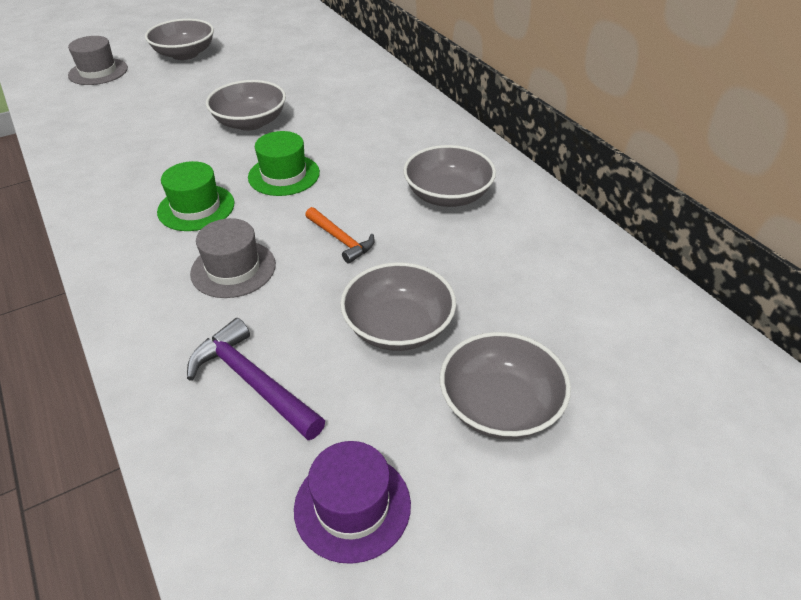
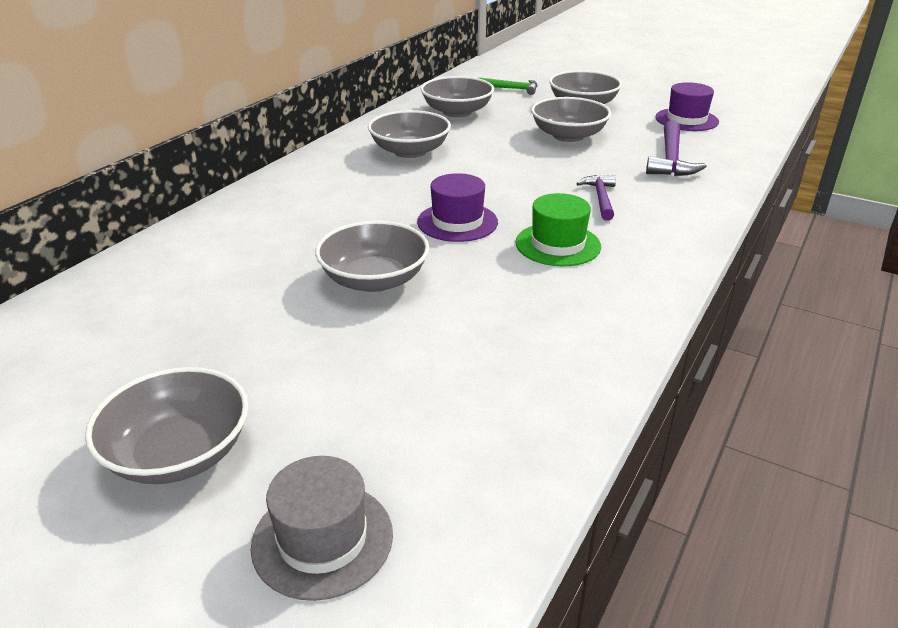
camera: 120 degrees left, 10 degrees down
(233, 269) = (600, 198): grey hat -> purple hammer
(284, 175) = (457, 222): green hat -> purple hat
(340, 239) = (513, 172): orange hammer -> none
(546, 266) = (457, 112): none -> grey bowl
(621, 359) = (511, 89): none -> green hammer

